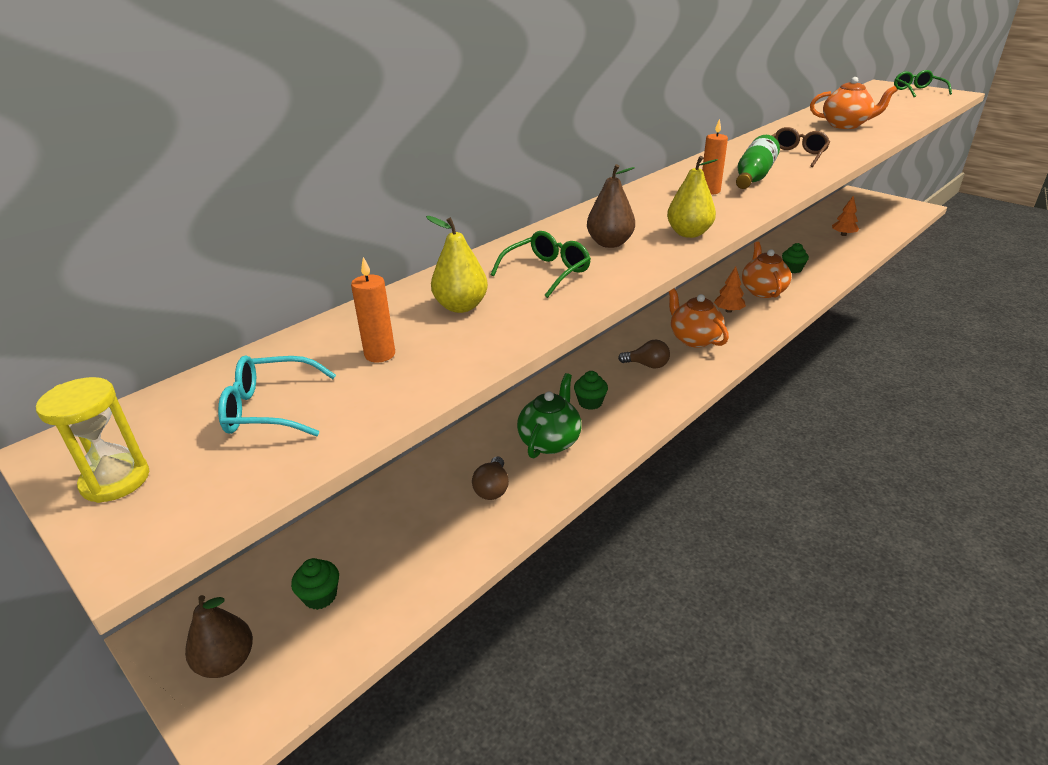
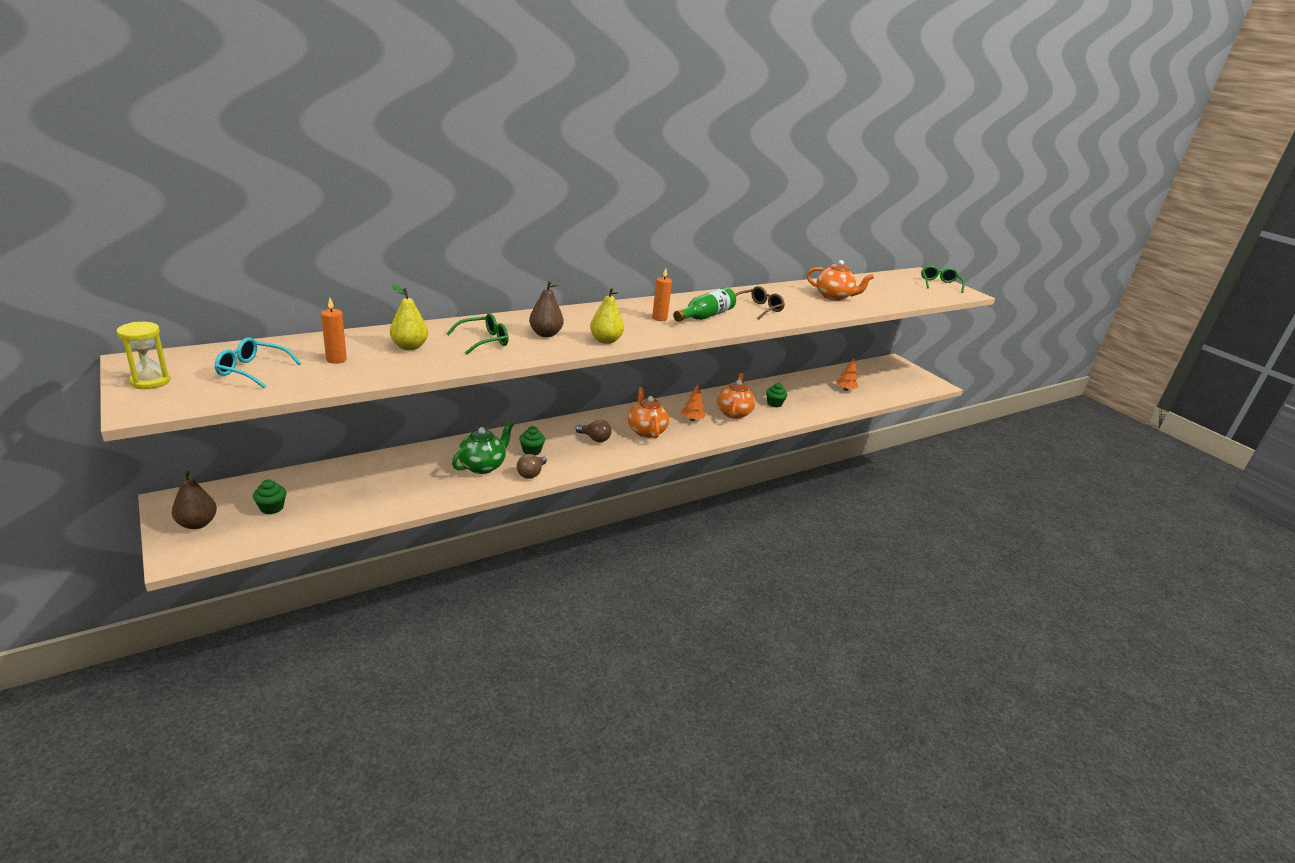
camera: 10 degrees right, 5 degrees down
(492, 488) = (421, 482): brown light bulb -> brown light bulb (531, 473)

